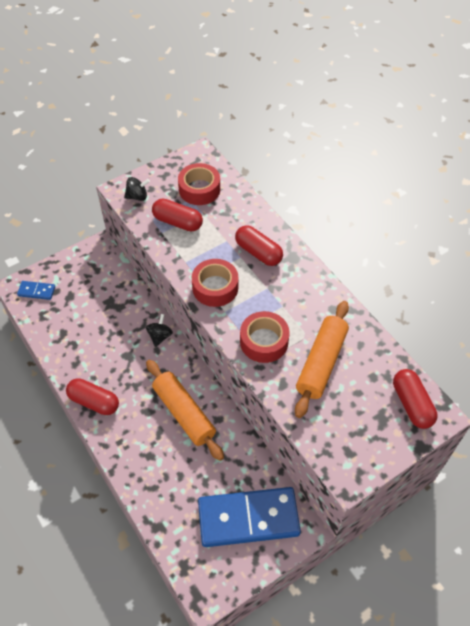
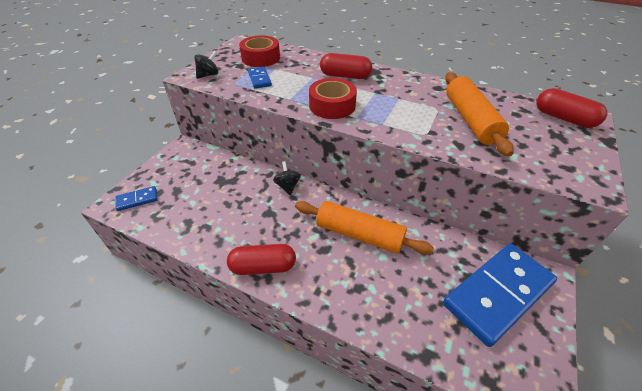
camera: 30 degrees left, 10 degrees down
(177, 222) = (259, 79): red capsule -> blue domino
(264, 341) = (410, 124): red tape -> none

